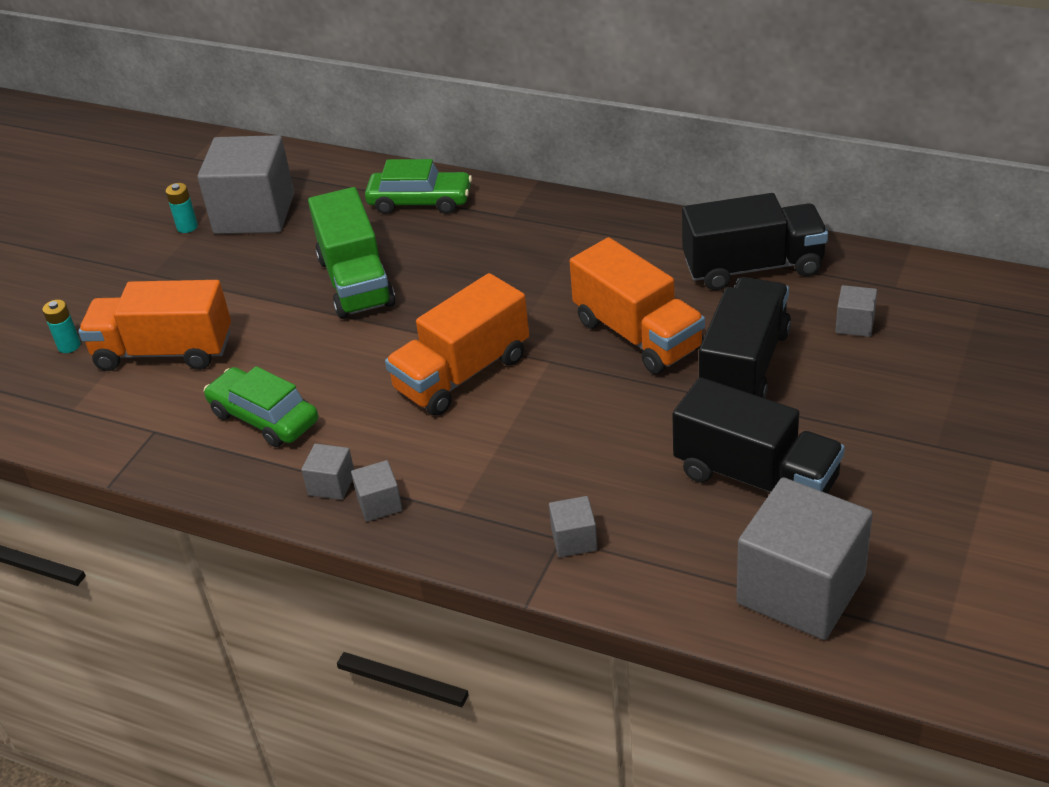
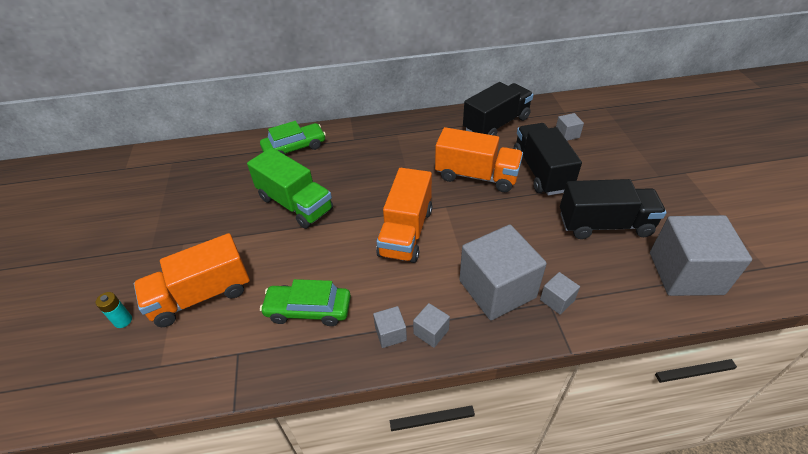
camera: 35 degrees left, 5 degrees up
(187, 227) = (154, 210): turquoise battery -> none
(254, 213) = (195, 187): grey cube -> grey cube (497, 289)

